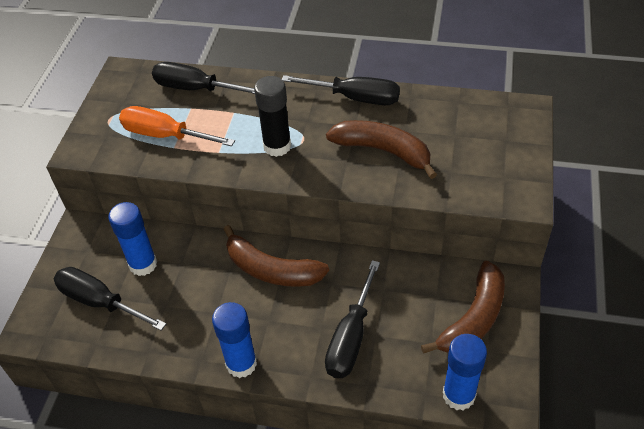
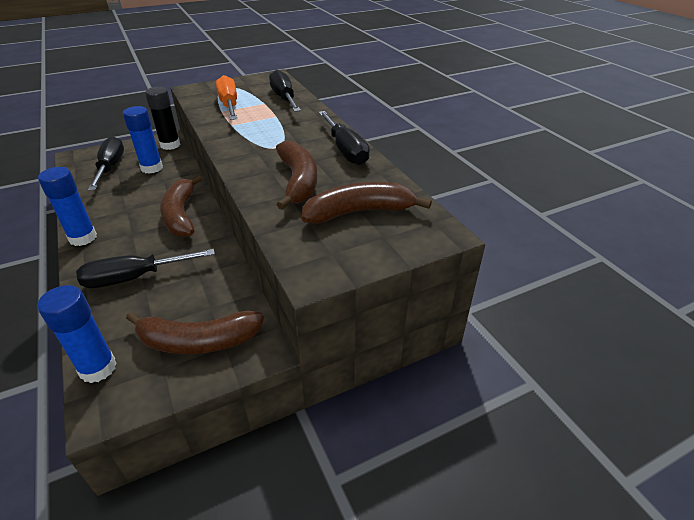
camera: 50 degrees right, 10 degrees down
(277, 146) = (257, 141): black glue stick -> black glue stick (170, 145)
(463, 137) = (359, 212): none -> brown banana

